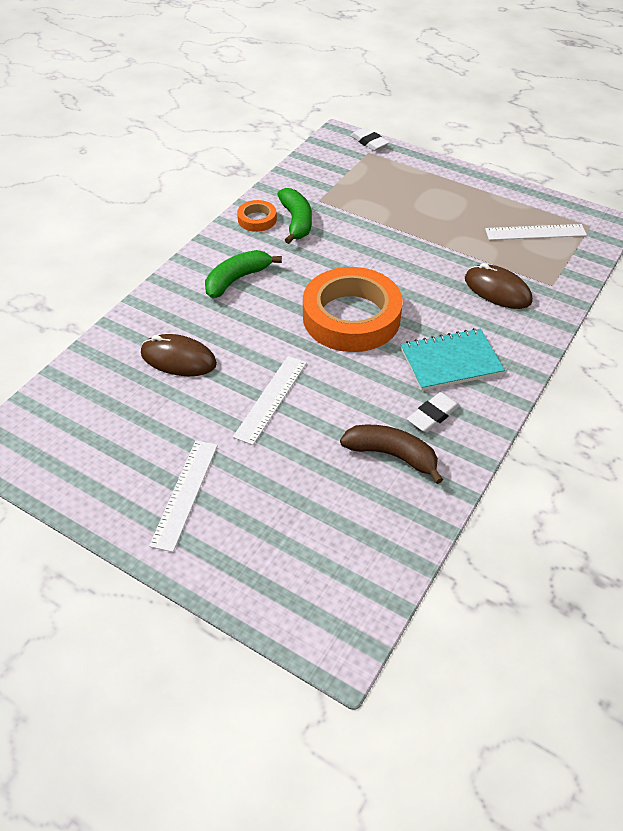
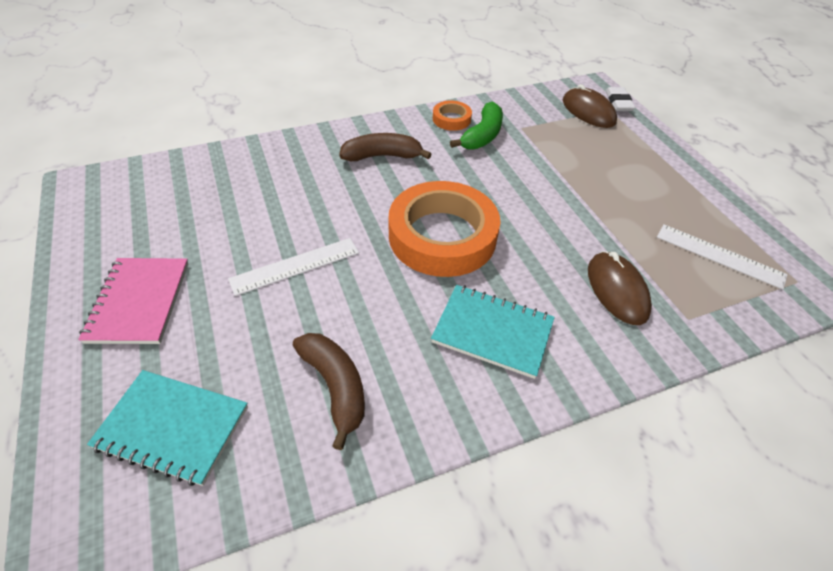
camera: 35 degrees right, 0 degrees up
(178, 359) = (267, 192): brown mouse -> brown mouse (588, 111)
(184, 493) = (139, 302): white ruler -> pink notebook
(237, 279) = (382, 156): green banana -> brown banana
(317, 546) = (172, 427): none -> turquoise notebook
(433, 415) = (417, 374): white eraser -> none

